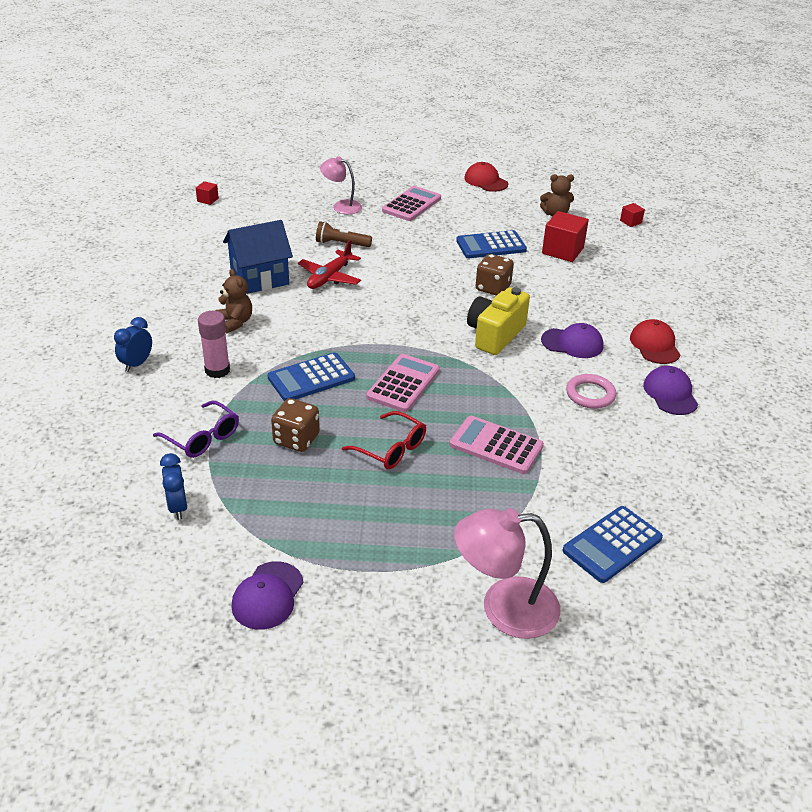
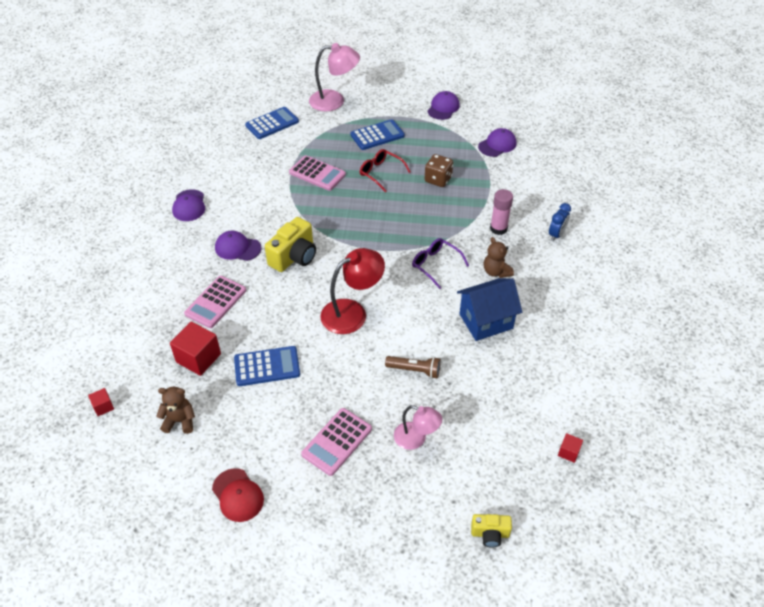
camera: 175 degrees left, 10 degrees up
(177, 507) = (497, 145): blue clock -> purple cap
(203, 438) = (495, 181): purple glasses -> purple glasses (435, 264)
(286, 166) = (490, 534): none -> yellow camera
(311, 378) = (432, 221): blue calculator -> blue calculator (377, 135)
(329, 277) = (424, 322): red plane -> none
(403, 384) = (369, 216): pink calculator -> pink calculator (215, 302)
(411, 285) = (352, 312): none -> red lamp
(493, 288) = (281, 307): brown dice -> none
(590, 394) = (244, 206): pink ring -> none
(654, 345) = (175, 245): red cap -> none

